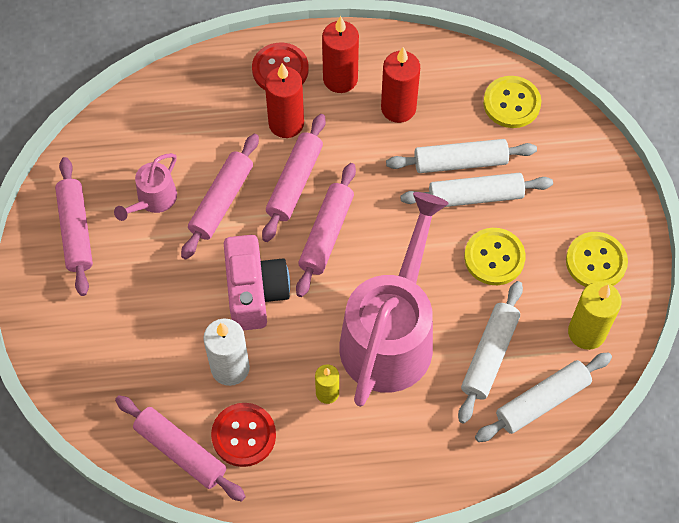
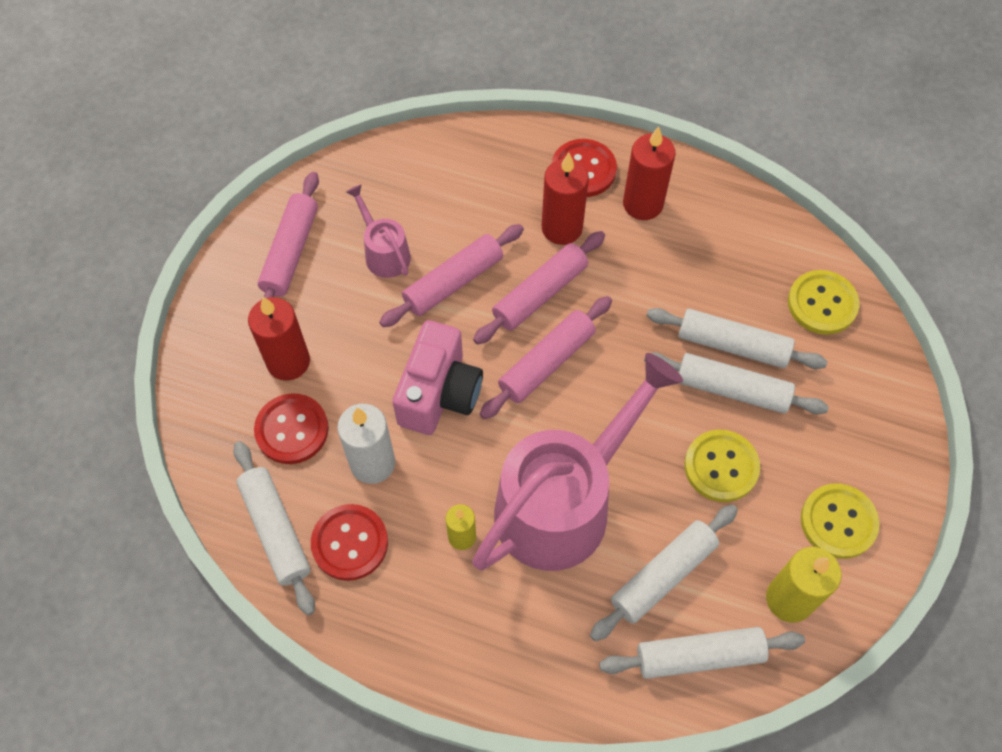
camera: 25 degrees right, 0 degrees up
(152, 370) = (292, 430): none -> red button
(153, 200) = (384, 252): pink watering can -> pink watering can turned 90 degrees clockwise
(180, 451) = (275, 530): pink rolling pin -> white rolling pin
(398, 108) = (691, 259): red candle -> red candle (288, 362)

